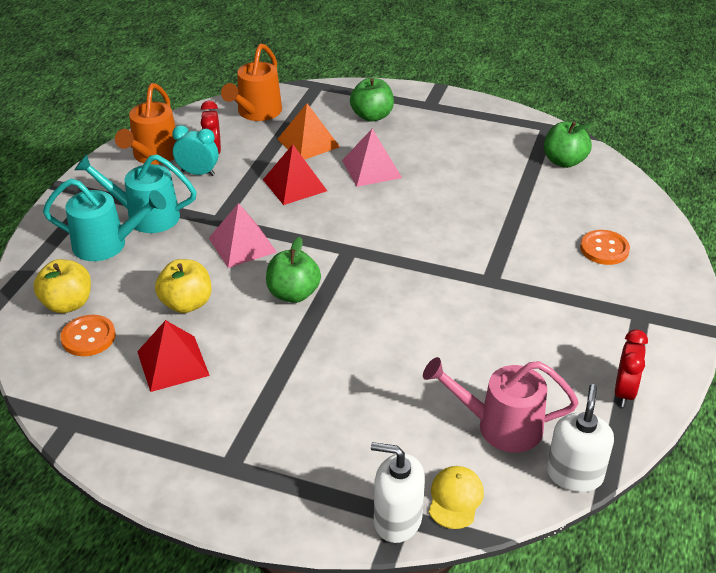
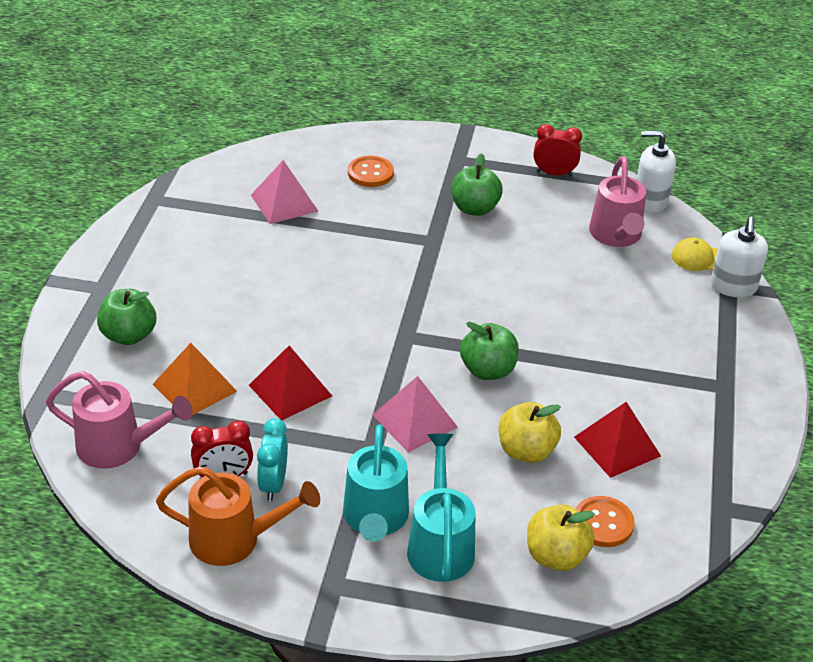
camera: 100 degrees left, 0 degrees up
(256, 113) = (119, 447): orange watering can -> pink watering can
(371, 169) = (249, 329): pink pyramid -> pink pyramid (284, 203)
(564, 161) = (223, 190): green apple -> green apple (474, 208)

